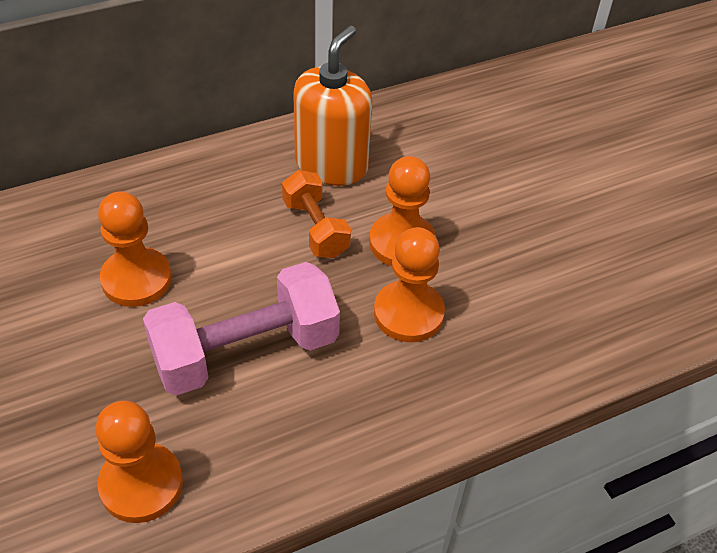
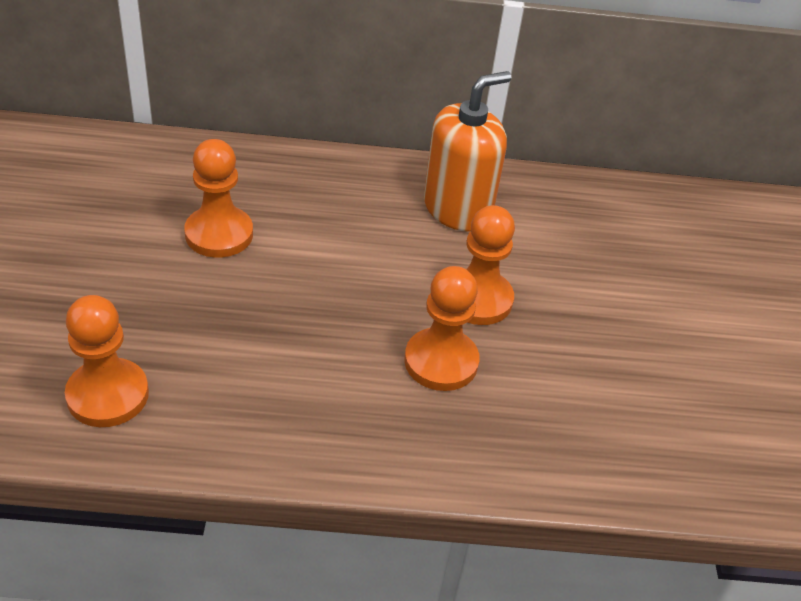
camera: 25 degrees right, 5 degrees down
(245, 351) = (270, 330): pink dumbbell -> none
(315, 228) = (404, 255): orange dumbbell -> none

